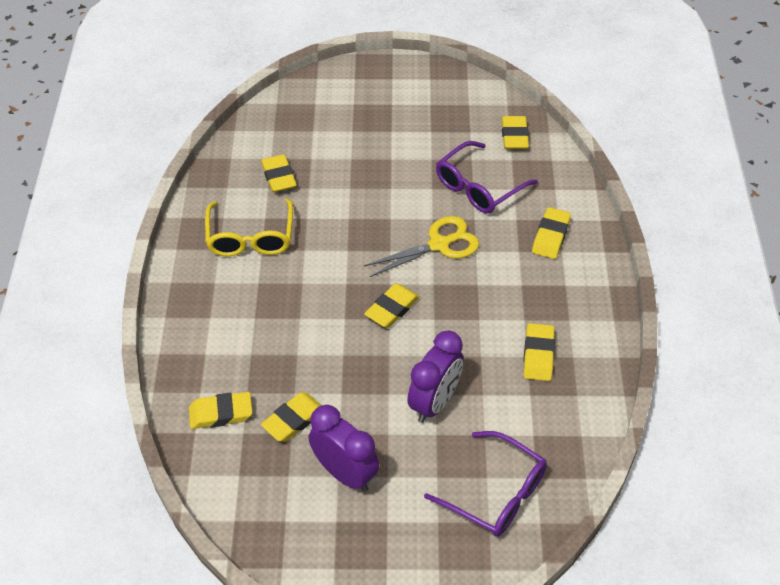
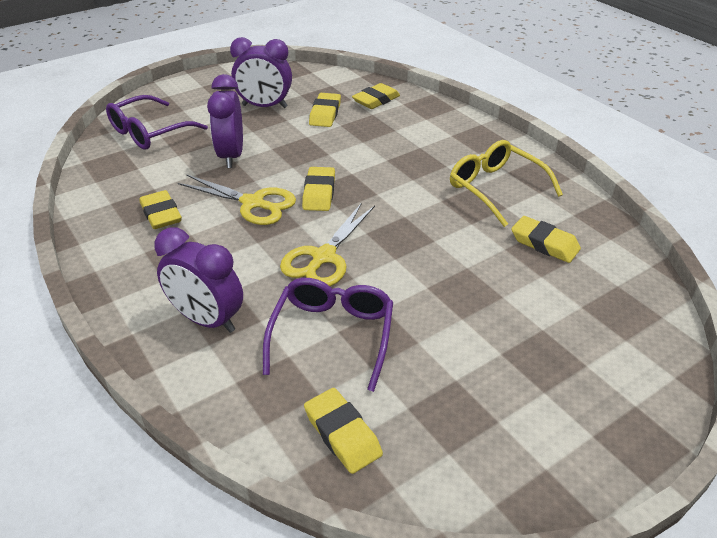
camera: 145 degrees right, 10 degrees down
(454, 326) = (253, 203): none -> yellow scissors
(496, 494) = (149, 132): purple glasses -> purple glasses turned 45 degrees counterclockwise
(550, 236) = (207, 320): yellow eraser -> purple clock

